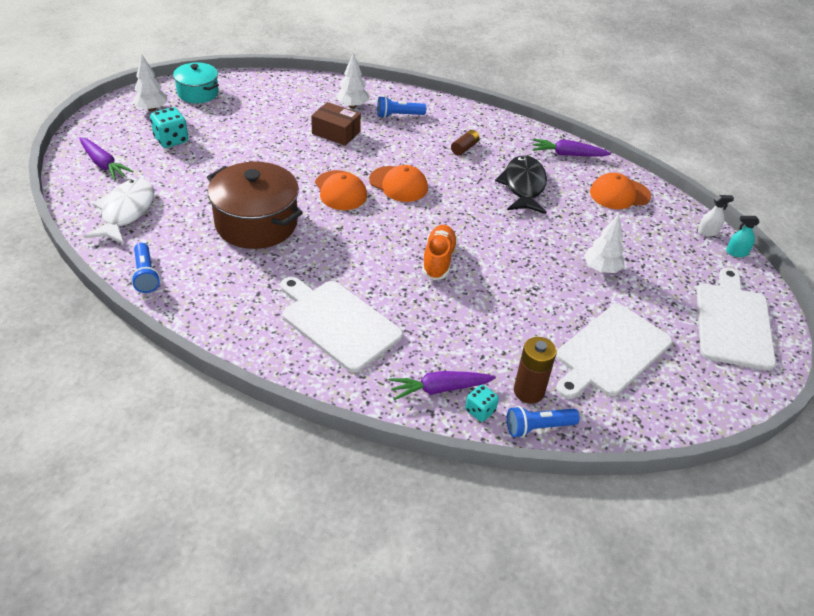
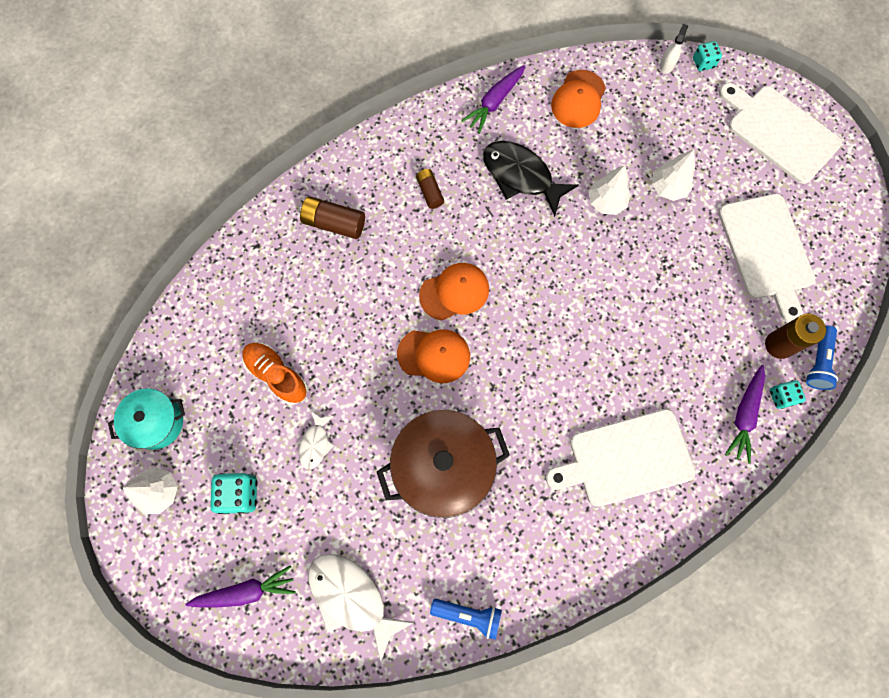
camera: 55 degrees left, 30 degrees up
(230, 159) = (315, 443): none -> white fish
(336, 132) = (328, 306): brown box -> none
(352, 106) = (287, 261): white tree -> white tree (606, 202)
(398, 115) = (334, 223): blue flashlight -> brown battery
(438, 260) = (587, 321): orange shoe -> orange shoe (277, 375)
(736, 252) = (703, 63): turquoise spray bottle -> turquoise dice

